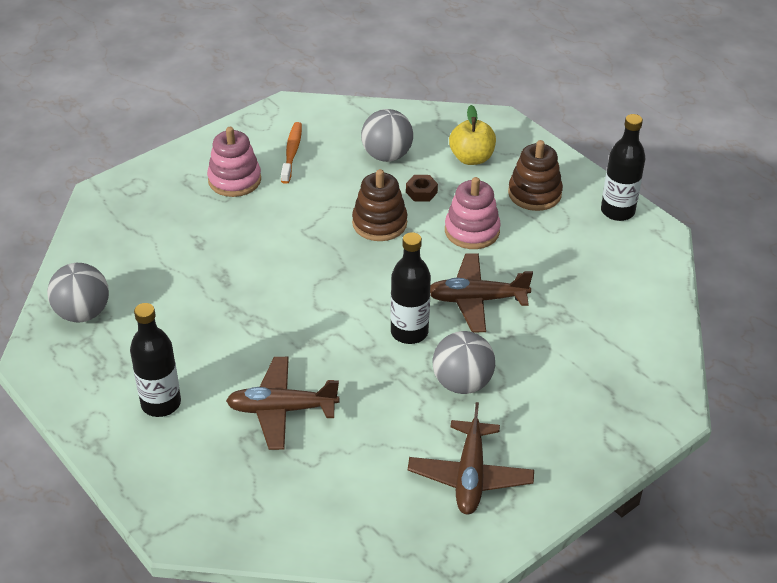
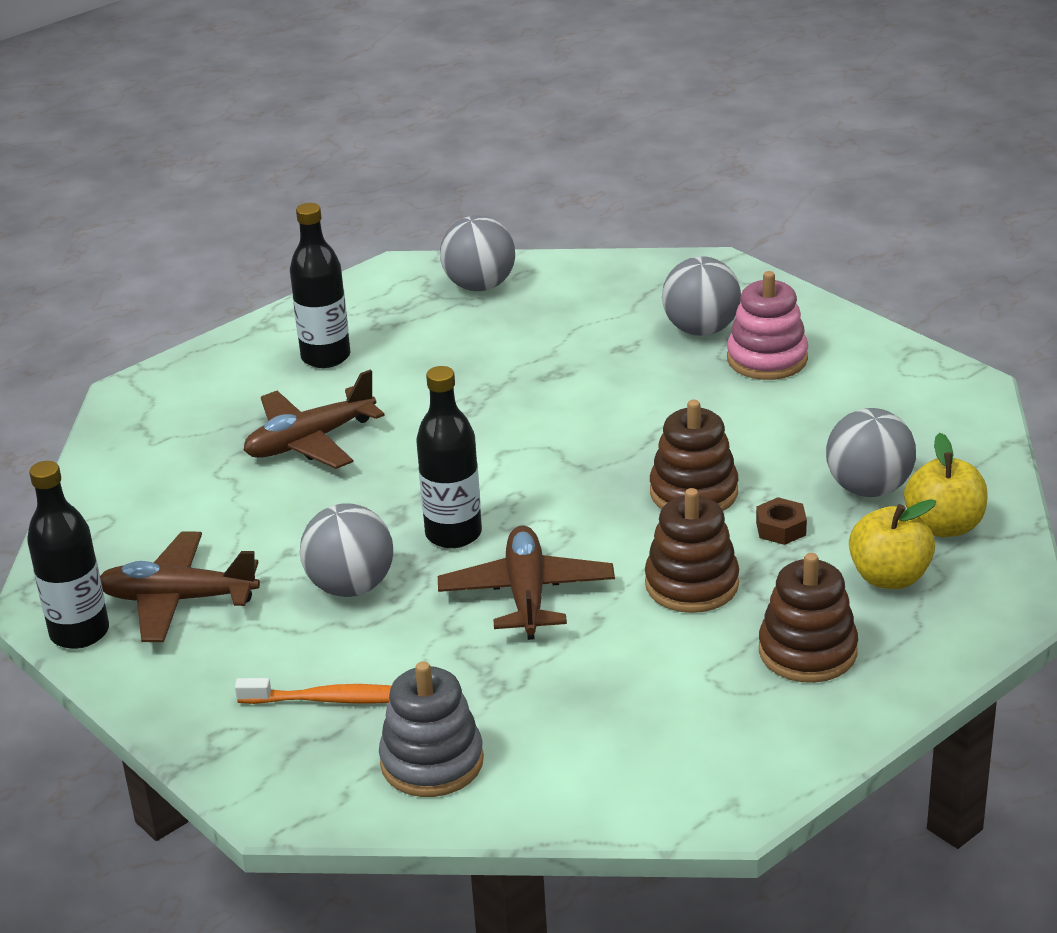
camera: 90 degrees right, 10 degrees down
(188, 205) = (701, 329): none -> grey ball
(281, 409) = (310, 441): brown plane -> brown plane turned 120 degrees counterclockwise
(292, 152) = (848, 400): orange toothbrush -> orange toothbrush (331, 700)
(427, 134) = (944, 526): none -> yellow apple
(472, 231) = (691, 584): pink stacking toy -> brown stacking toy
(617, 211) = (780, 754): black bottle -> black bottle (79, 633)
(631, 344) = (432, 762): none -> grey stacking toy

